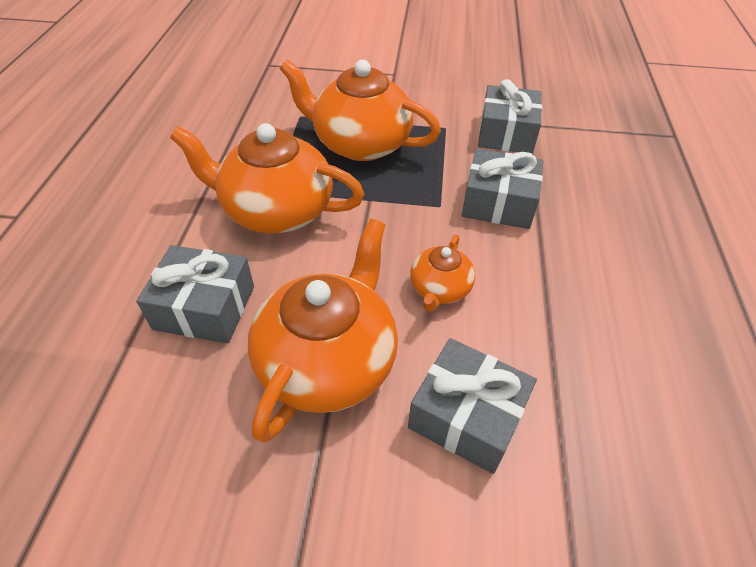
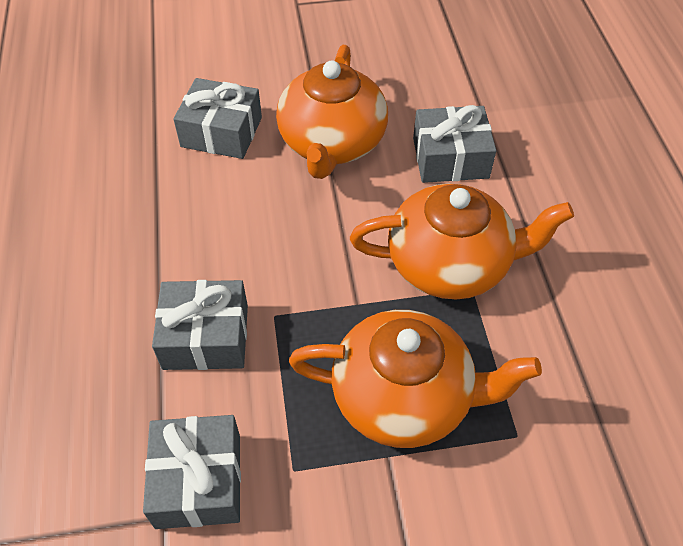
camera: 165 degrees right, 5 degrees up
(439, 289) = (257, 218): orange teapot -> none

